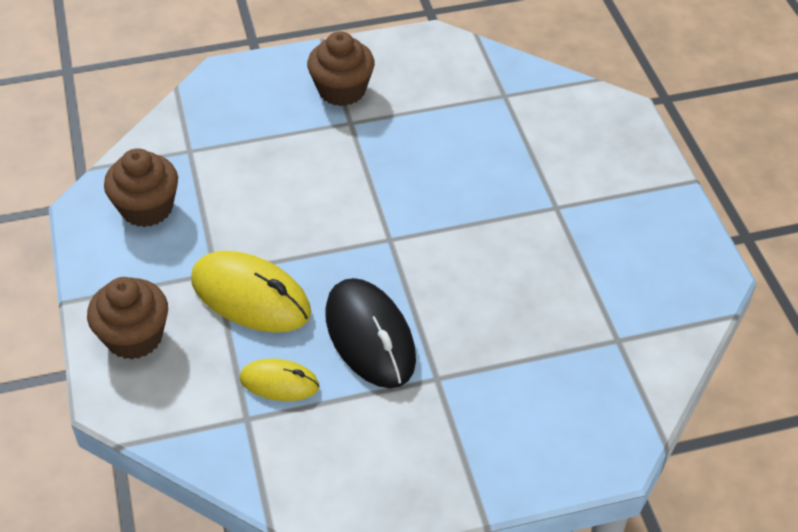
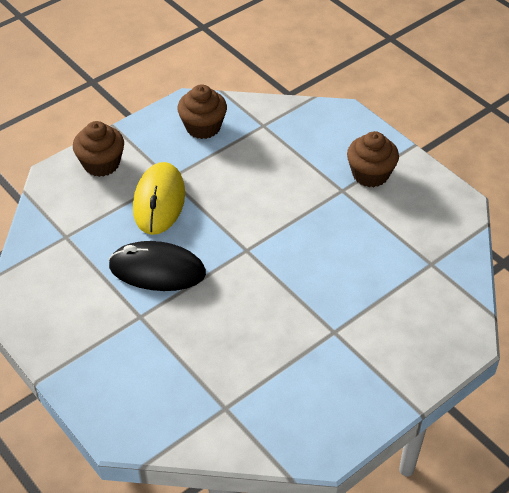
camera: 65 degrees right, 0 degrees up
(279, 382) = (99, 240): yellow mouse -> none
(370, 336) = (157, 270): black mouse -> black mouse turned 60 degrees clockwise

